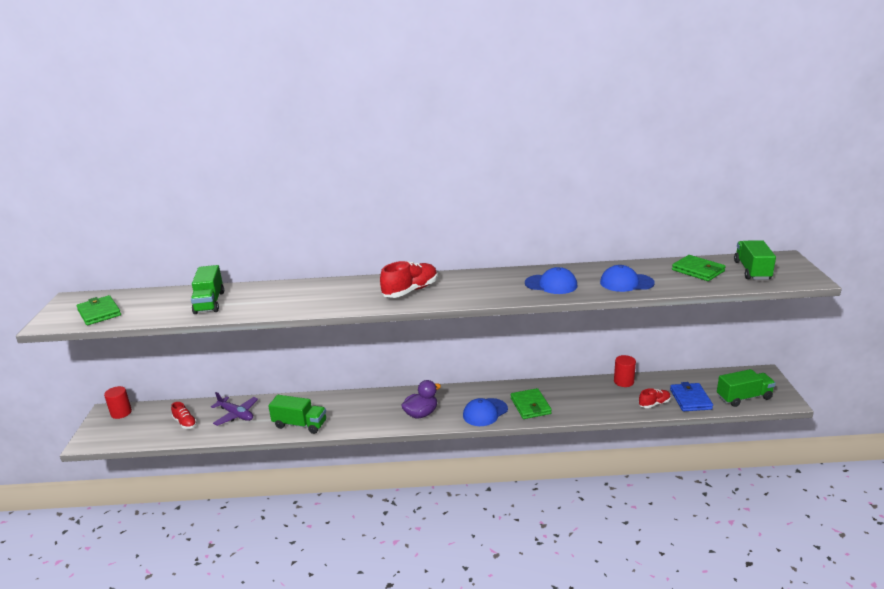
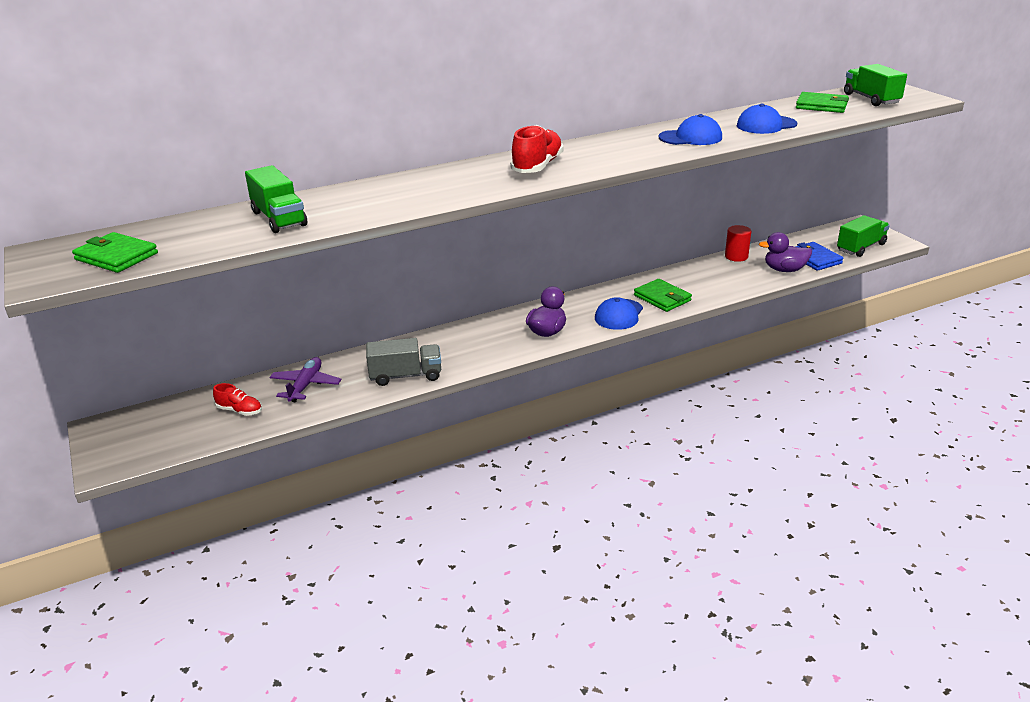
camera: 25 degrees left, 5 degrees up
(121, 413) = (124, 422): red cylinder -> none
(236, 415) = (306, 385): purple plane -> purple plane turned 90 degrees counterclockwise
(300, 424) = (406, 376): green truck -> grey truck
(654, 404) = (784, 270): red shoe -> purple duck

